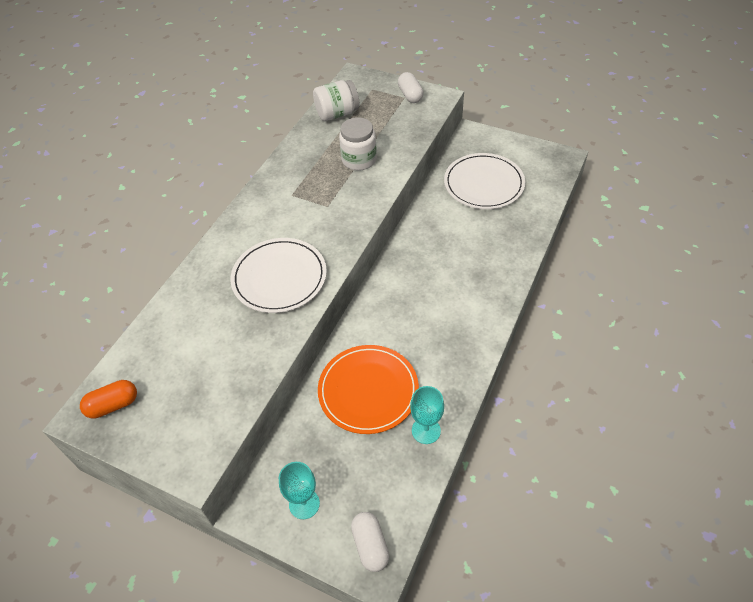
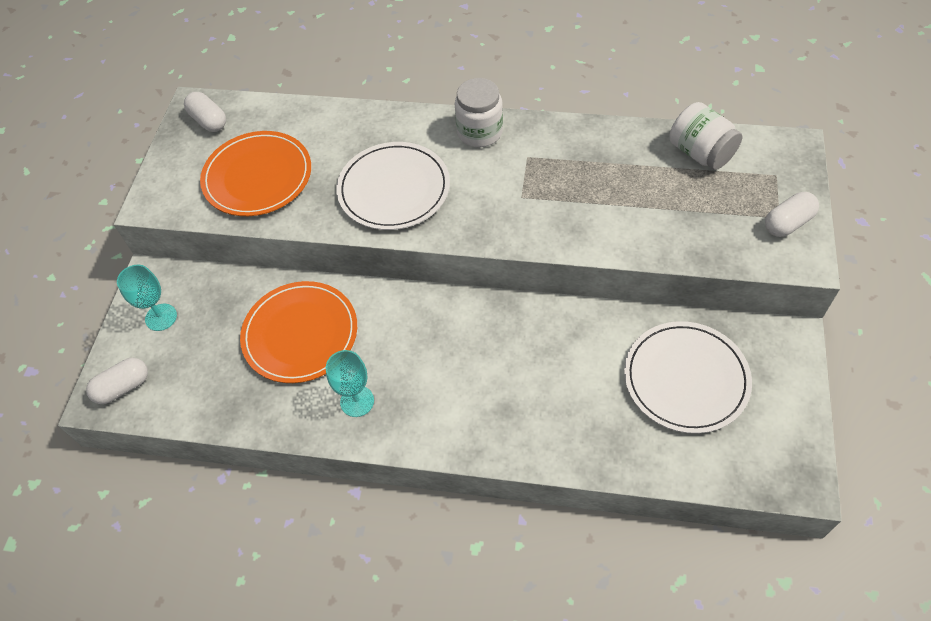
camera: 75 degrees right, 5 degrees up
(113, 405) = (209, 121): orange capsule -> white capsule
(211, 372) = (257, 177): none -> orange plate
(359, 160) = (619, 203): white jar -> white jar (480, 132)
(426, 430) = (259, 405): turquoise goblet -> turquoise goblet (357, 401)

